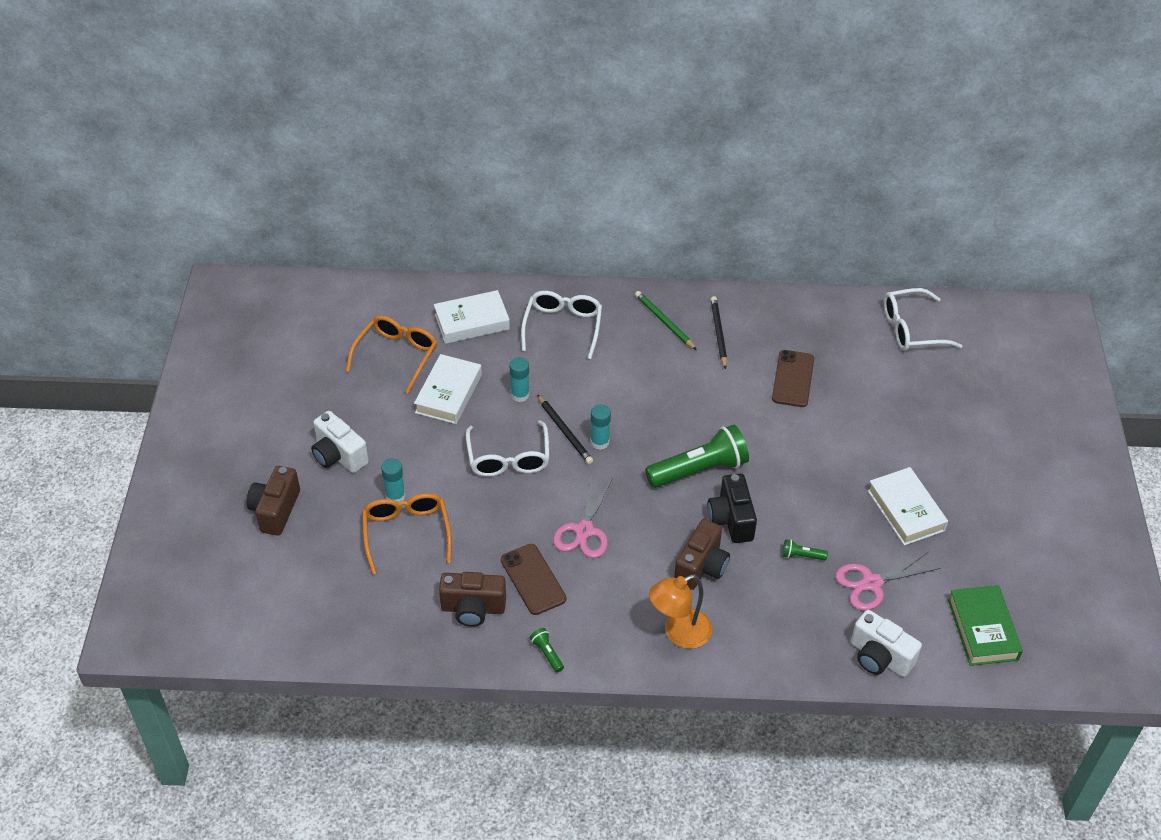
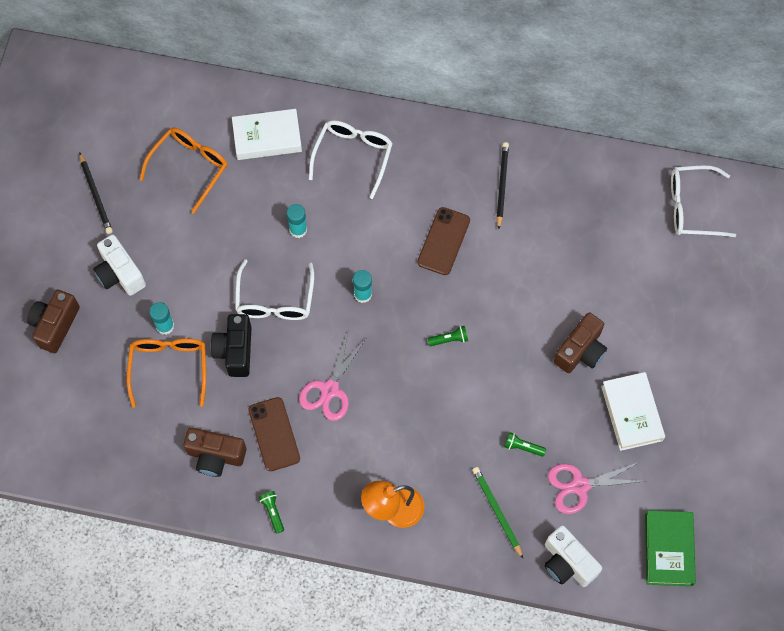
camera: 10 degrees right, 20 degrees up
(448, 394) = (231, 219): white book -> none
(565, 431) = (332, 278): black pencil -> black pencil (96, 195)
(664, 322) = (452, 164): green pencil -> green pencil (497, 511)
(699, 469) = (449, 339): green flashlight -> green flashlight, size x0.42
(701, 567) = (428, 444): brown camera -> brown camera (580, 351)
(731, 519) = (467, 398): black camera -> black camera (235, 351)
(793, 379) = (561, 249): brown phone -> brown phone (443, 241)

